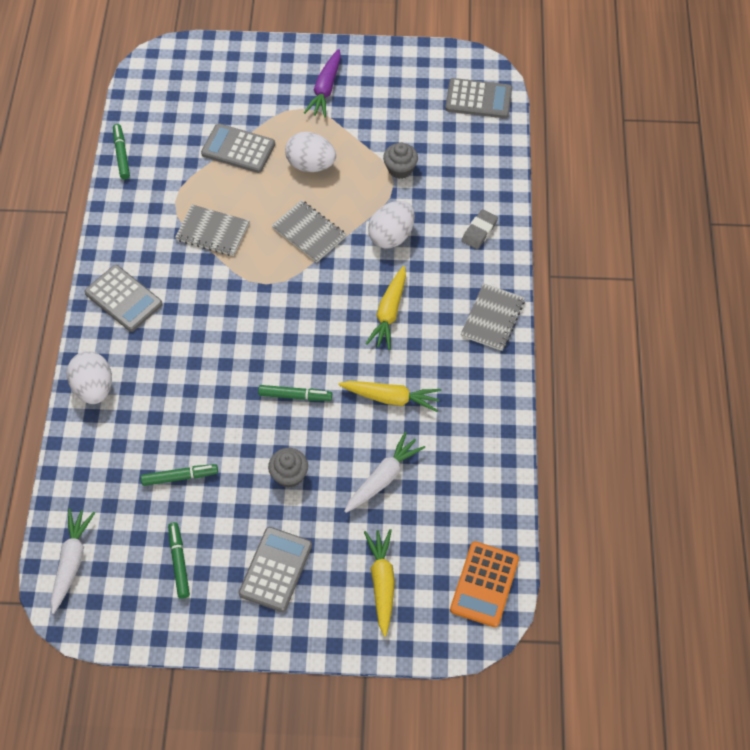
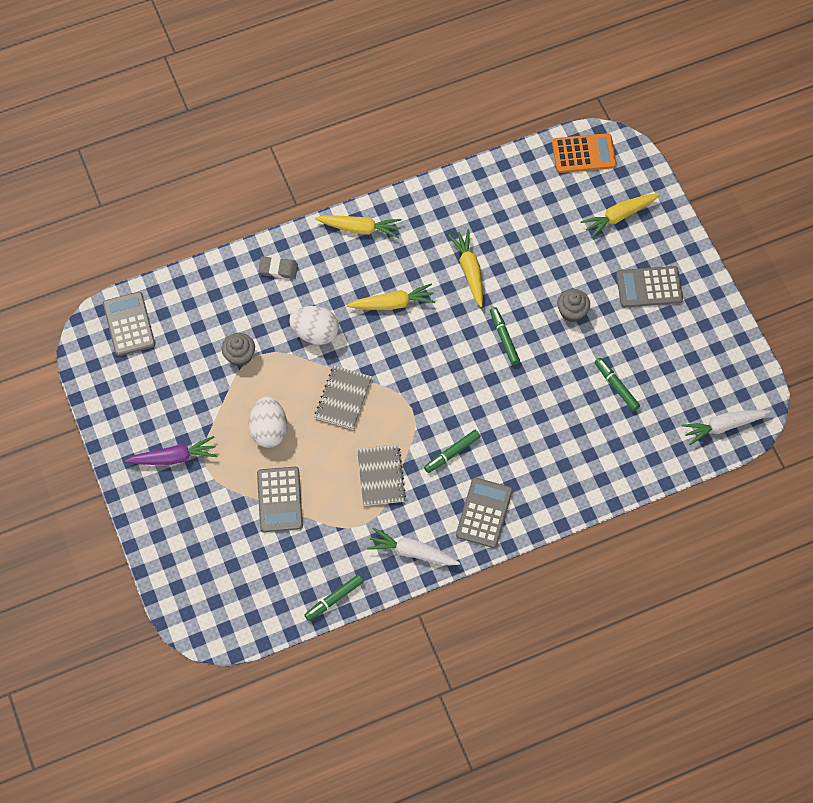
camera: 115 degrees left, 5 degrees up
(94, 388) = (577, 490): white egg -> none
(179, 562) = (681, 353): green marker -> green marker (452, 453)
(383, 477) = (539, 248): white carrot -> white carrot (412, 552)
(492, 318) = (360, 228): grey notebook -> yellow carrot

